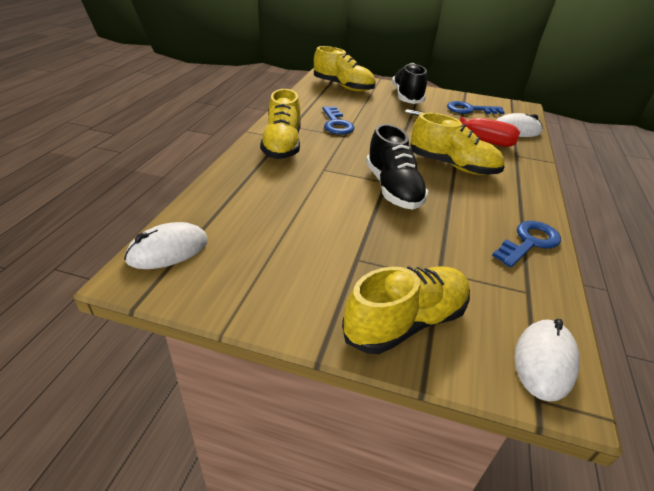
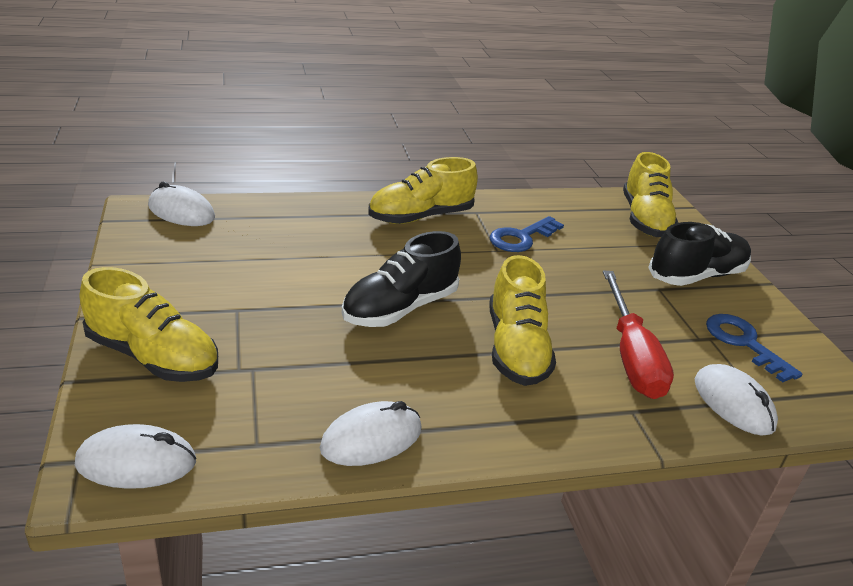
camera: 60 degrees right, 5 degrees down
(529, 242) = (371, 439): blue key -> white mouse

